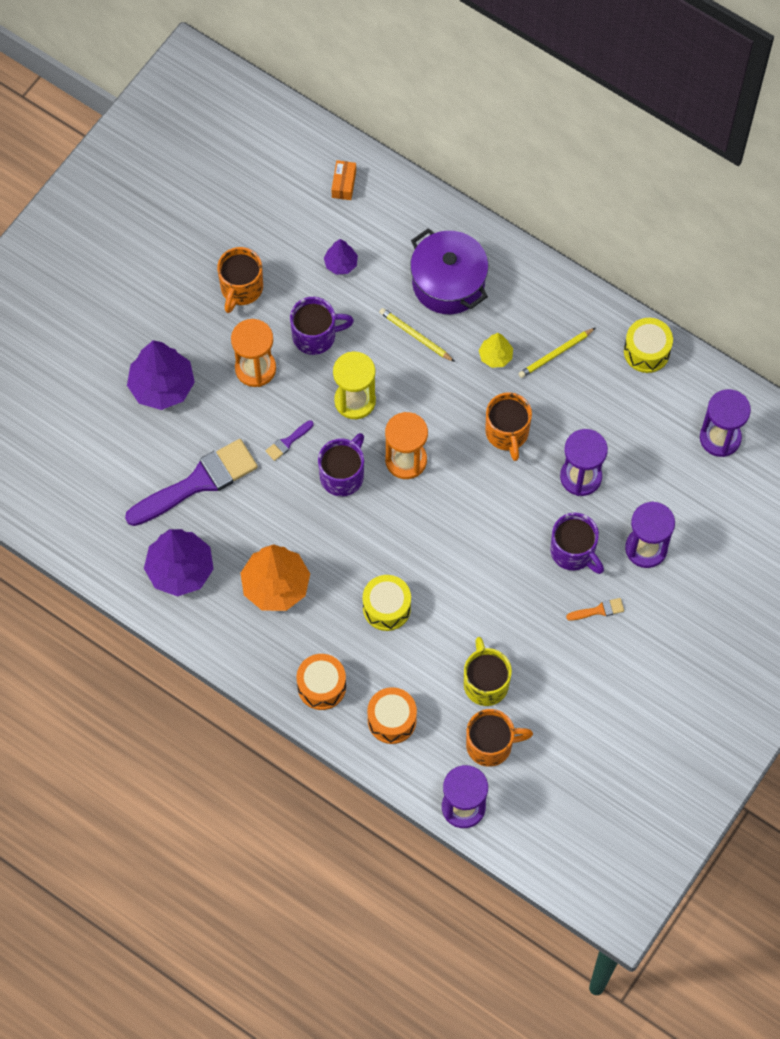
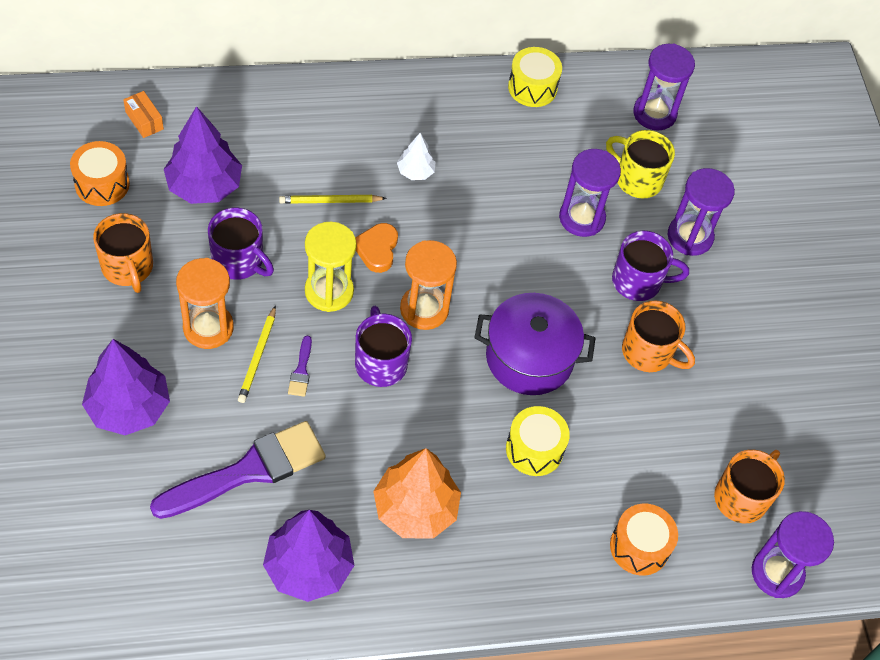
camera: 50 degrees left, 10 degrees down
(198, 482) = (249, 470): purple brush -> purple brush turned 45 degrees clockwise
(315, 336) = (239, 261): purple mug -> purple mug turned 90 degrees clockwise
(321, 686) = (548, 568): orange drum -> orange drum (102, 184)
(341, 264) = (204, 186): purple tree -> purple tree, size x1.93
(414, 394) = (377, 249): none -> orange heart
(448, 283) = (317, 140): purple pot -> purple pot (529, 358)
(485, 683) = (682, 447): yellow mug -> yellow mug (637, 179)
(495, 356) = (415, 171): yellow tree -> white tree
(507, 433) = (487, 226): orange mug -> orange mug (648, 352)
(556, 354) = (463, 137): yellow pencil -> yellow pencil (258, 356)
(599, 610) = (706, 313): orange brush -> none

